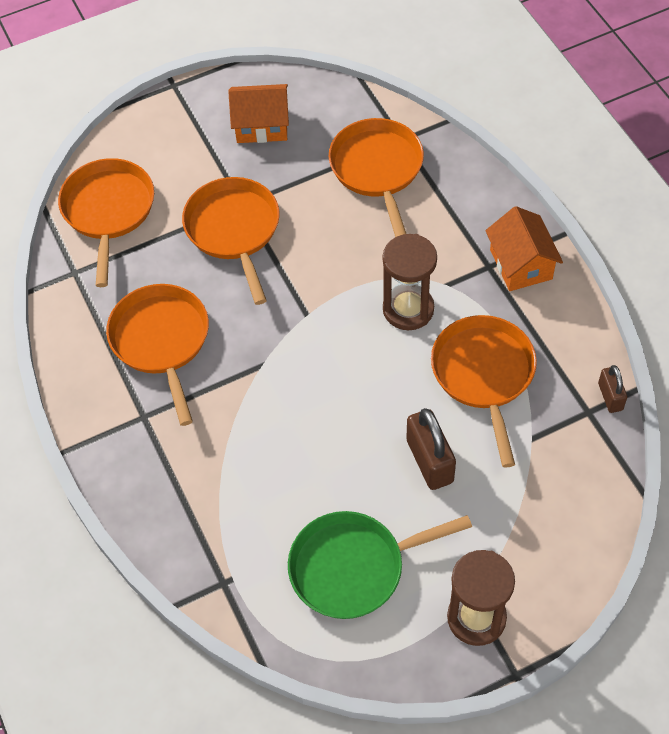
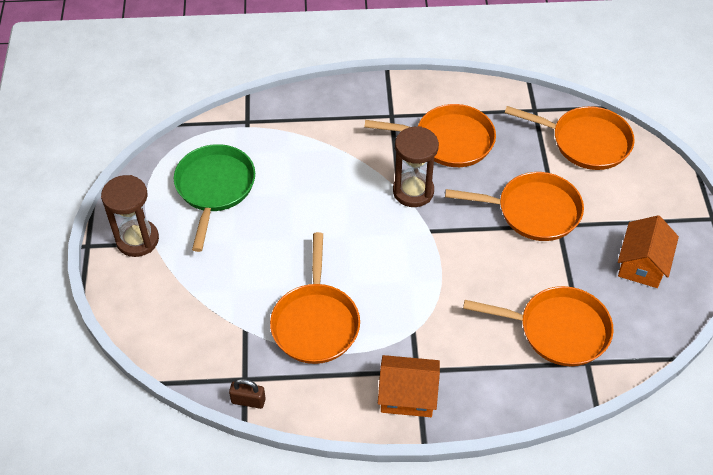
camera: 110 degrees right, 5 degrees down
(408, 309) = (402, 296): brown hourglass -> brown hourglass (413, 191)
(430, 461) = (265, 259): brown padlock -> none
(484, 375) = (315, 322): orange pan -> orange pan turned 75 degrees clockwise

